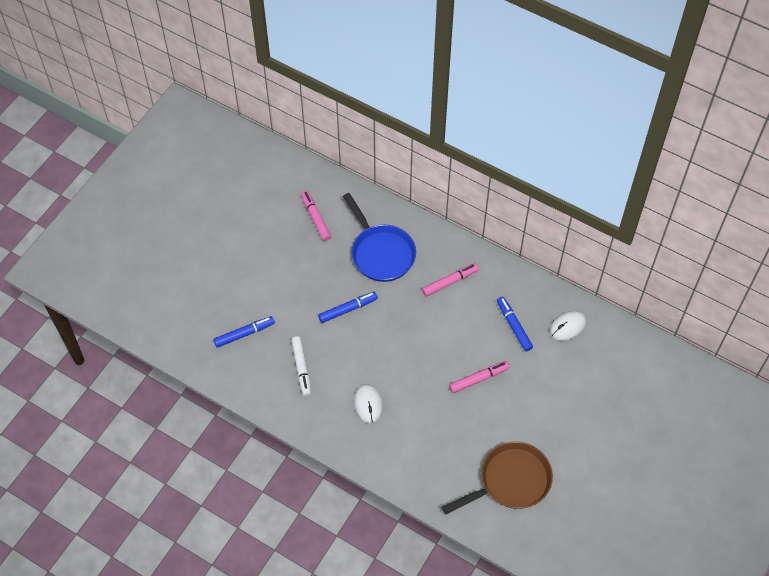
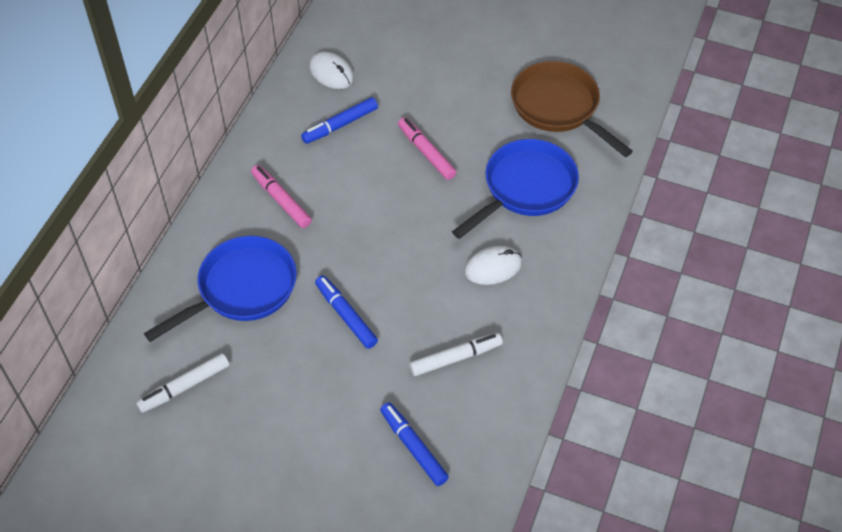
camera: 100 degrees left, 5 degrees down
(315, 218) = (184, 387): pink marker -> white marker
(434, 440) = (525, 188): none -> blue pan

